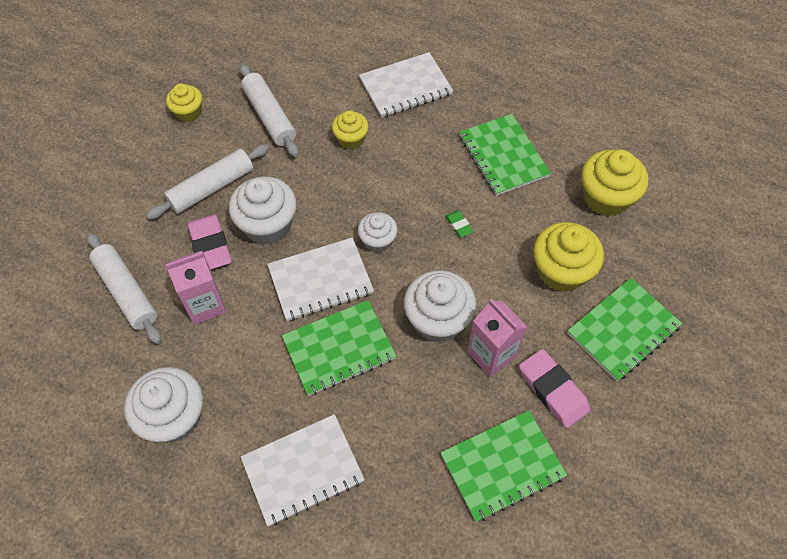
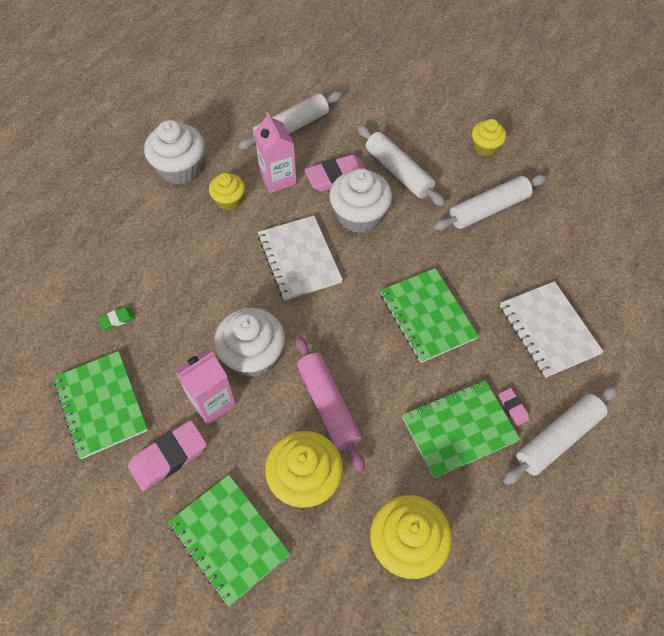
camera: 90 degrees right, 0 degrees up
(303, 470) = (124, 253): white notebook -> none
(339, 348) = (229, 275): green notebook -> green notebook (427, 316)
(351, 139) = (467, 279): yellow cupcake -> yellow cupcake (229, 200)
(378, 240) = (343, 304): white cupcake -> none
(458, 225) = (362, 378): green eraser -> green eraser (117, 319)
(481, 118) = (513, 408): none -> pink eraser
(488, 253) = (328, 405): none -> pink rolling pin
(505, 92) = (558, 438): none -> white rolling pin

